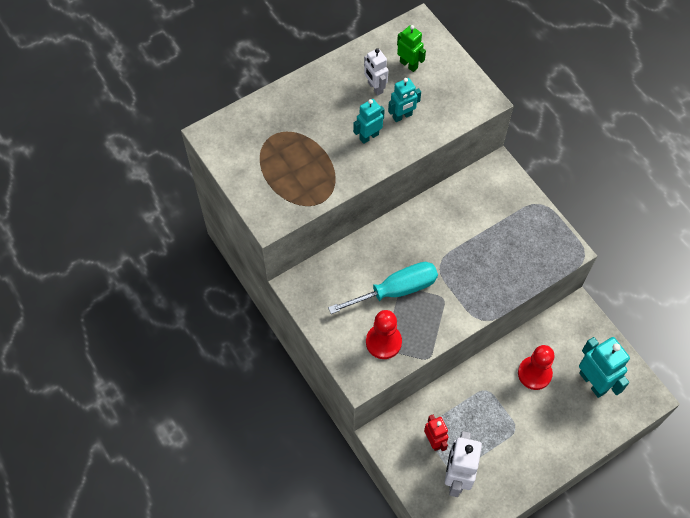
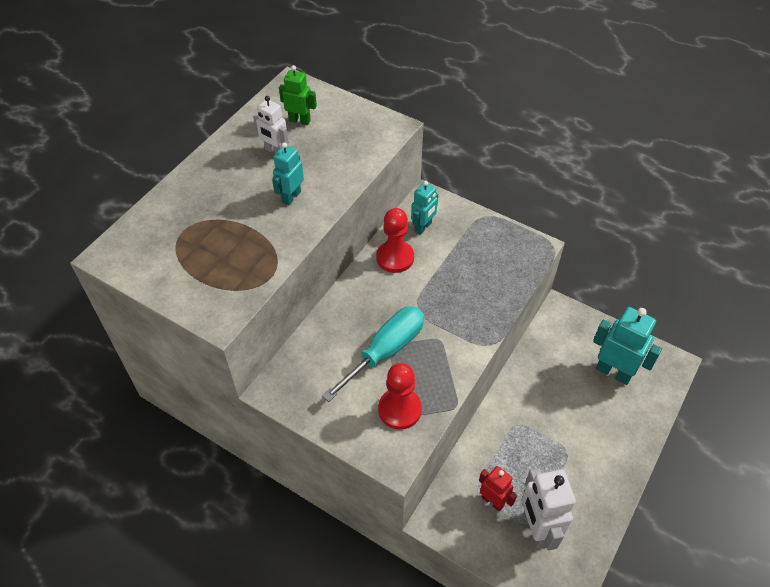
camera: 25 degrees left, 10 degrees down
(402, 116) = (317, 167): turquoise robot -> turquoise robot (423, 227)
(534, 373) = (554, 387): red pawn -> red pawn (395, 258)

